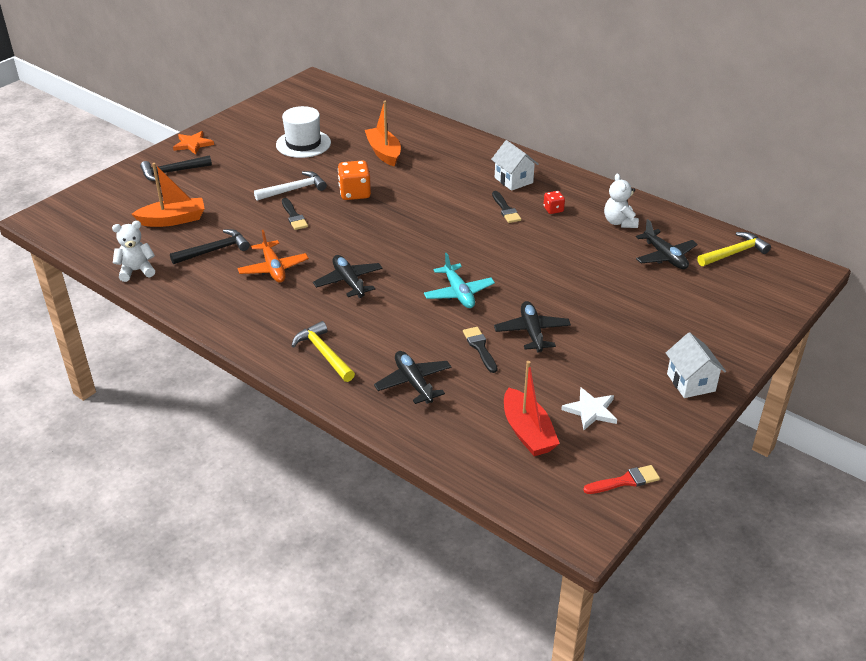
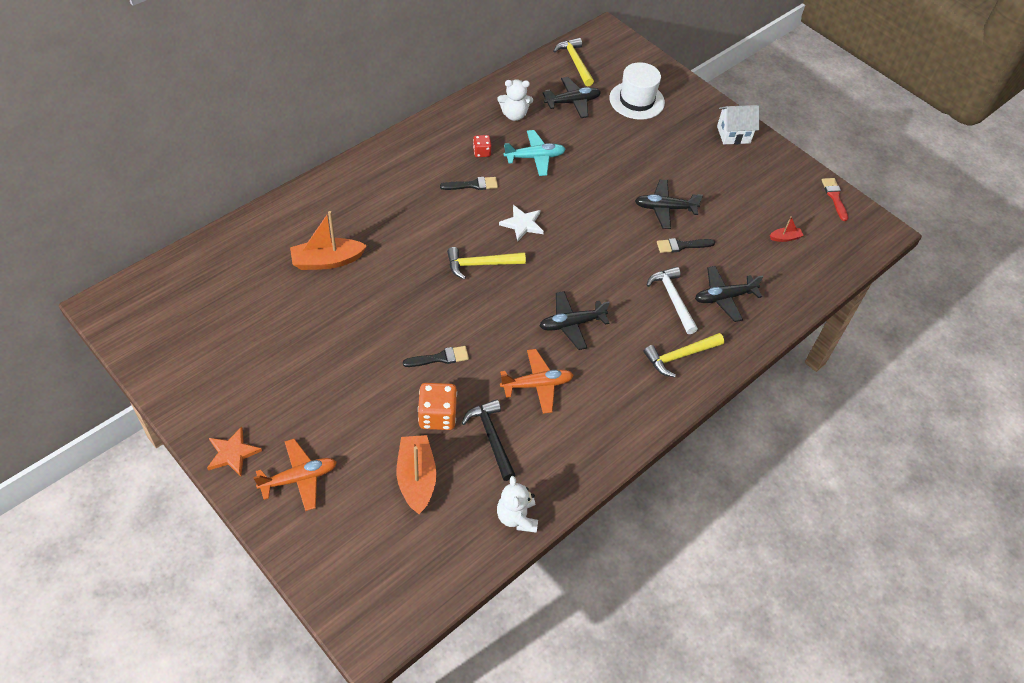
camera: 85 degrees left, 15 degrees up
(172, 172) = (299, 478): black hammer -> orange plane
(294, 190) = (383, 353): white hammer -> white hammer (673, 299)
(303, 144) = (277, 333): white hat -> white hat (636, 100)
(355, 193) = (407, 298): orange dice -> orange dice (437, 416)
(406, 225) = (481, 264): none -> yellow hammer
(458, 293) = (603, 245): turquoise plane -> turquoise plane (534, 157)
(513, 180) = (420, 168): white house -> none
(527, 432) = (785, 238): red boat -> red boat, size x0.48
(590, 410) = (762, 196): white star -> white star (522, 224)

